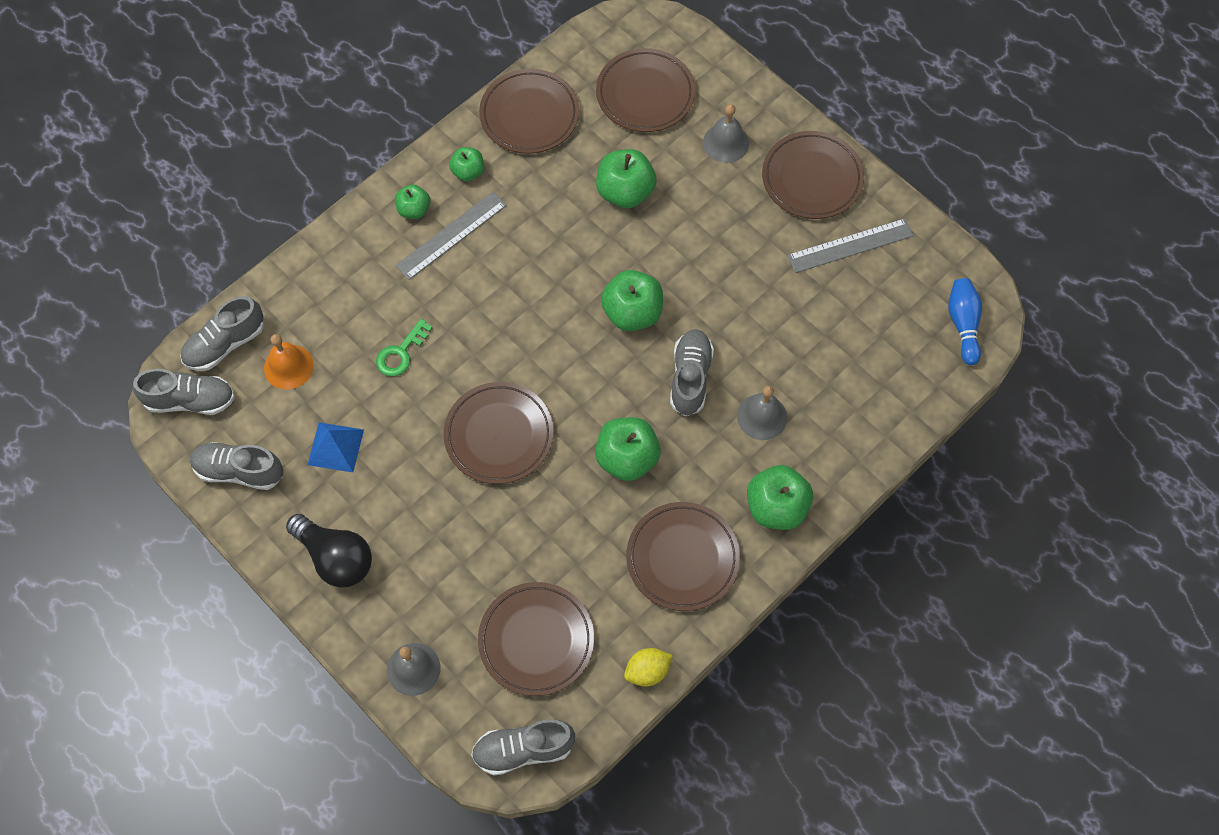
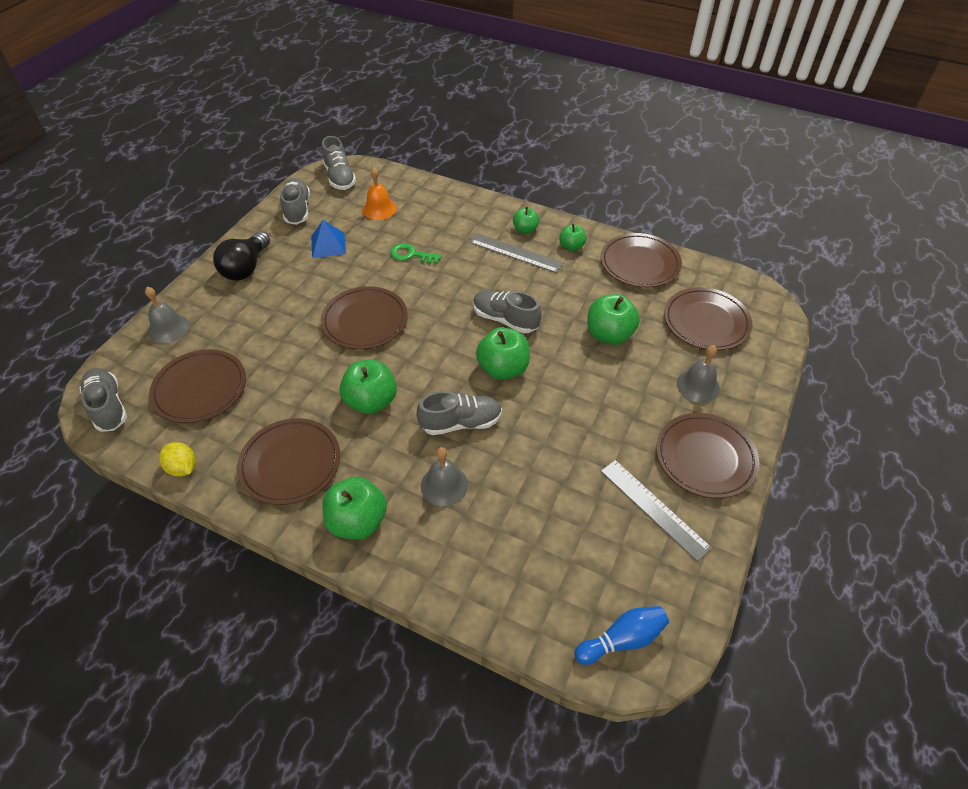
camera: 70 degrees right, 15 degrees down
(225, 344) = (384, 180): grey shoe -> grey shoe (505, 319)

